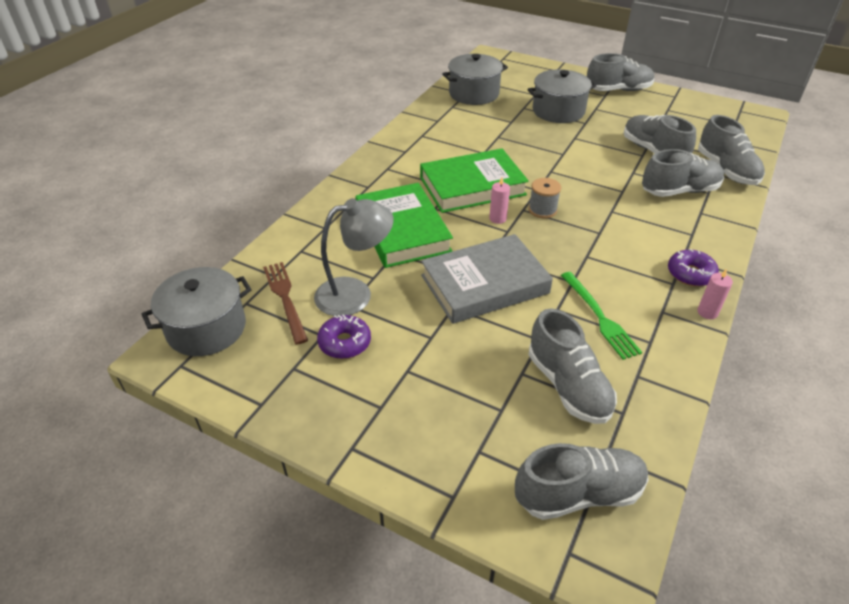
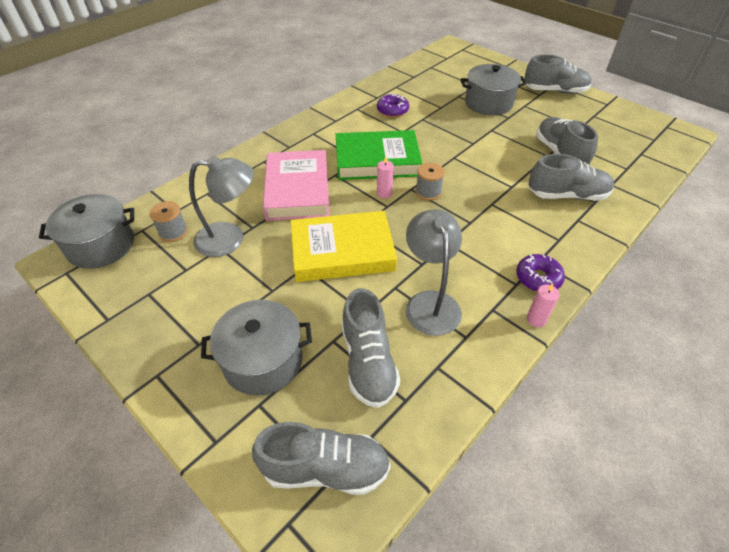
camera: 15 degrees right, 5 degrees up
(285, 298) = (173, 232): brown fork -> grey spool
(344, 343) = (199, 280): purple donut -> purple donut (392, 110)
(402, 230) = (297, 190): green book -> pink book
(474, 94) = (420, 78): grey pot -> grey pot (263, 361)
(484, 284) = (342, 251): grey book -> yellow book
(599, 317) = (430, 303): green fork -> grey lamp
(726, 170) = (624, 182): grey shoe -> none

